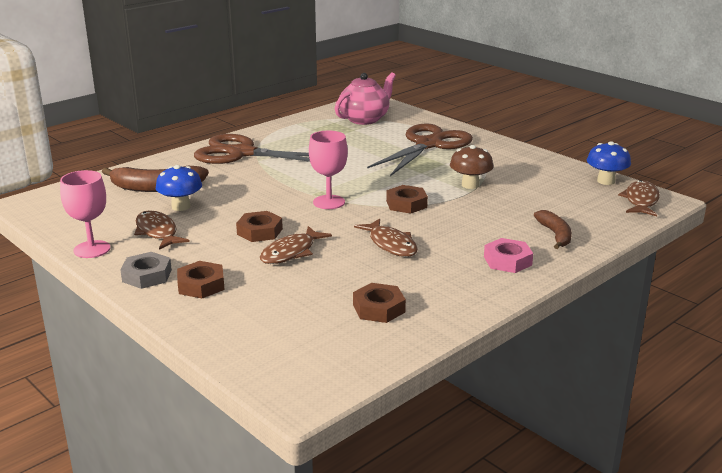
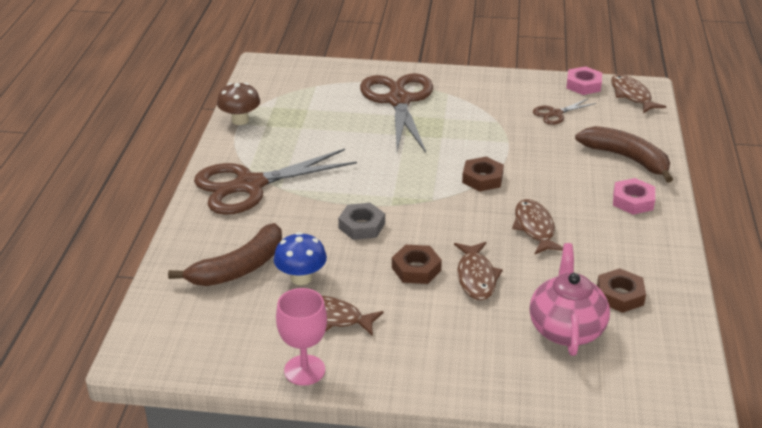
camera: 40 degrees left, 10 degrees up
(147, 275) = (403, 368): grey nut -> grey nut (361, 226)
(201, 285) = (462, 351): brown nut -> none
(329, 202) = (420, 207): pink goblet -> none
(365, 119) = (296, 91): pink teapot -> pink teapot (566, 328)
(390, 244) = (535, 228): brown fish -> brown fish turned 120 degrees counterclockwise
(470, 185) = (498, 134): brown mushroom -> brown mushroom (240, 120)
(544, 189) = (556, 114): none -> brown scissors
(555, 235) = (626, 158): brown banana -> brown banana, size x1.60
(606, 181) = (583, 85): blue mushroom -> pink nut

